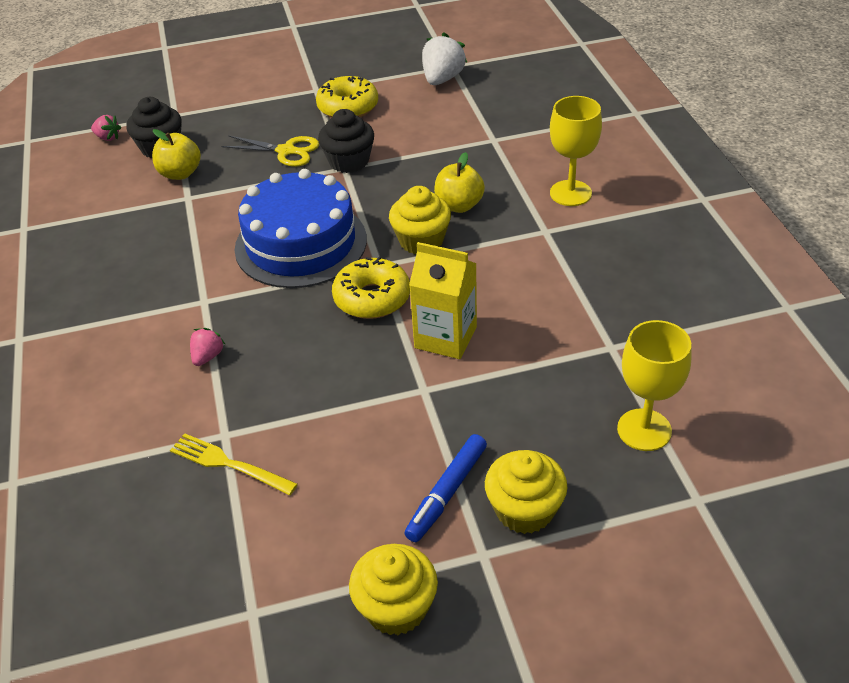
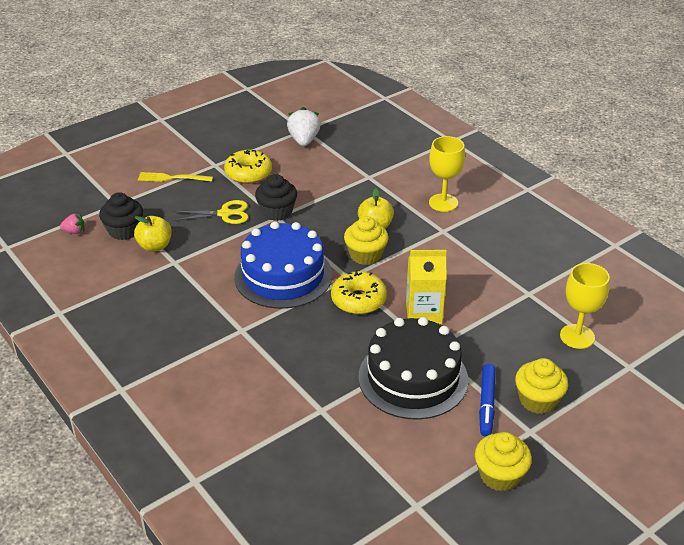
camera: 25 degrees left, 5 degrees down
(208, 356) = (272, 365): pink strawberry -> none
(228, 464) = (337, 427): yellow fork -> yellow fork (172, 178)
(371, 425) = (413, 378): none -> black cake

